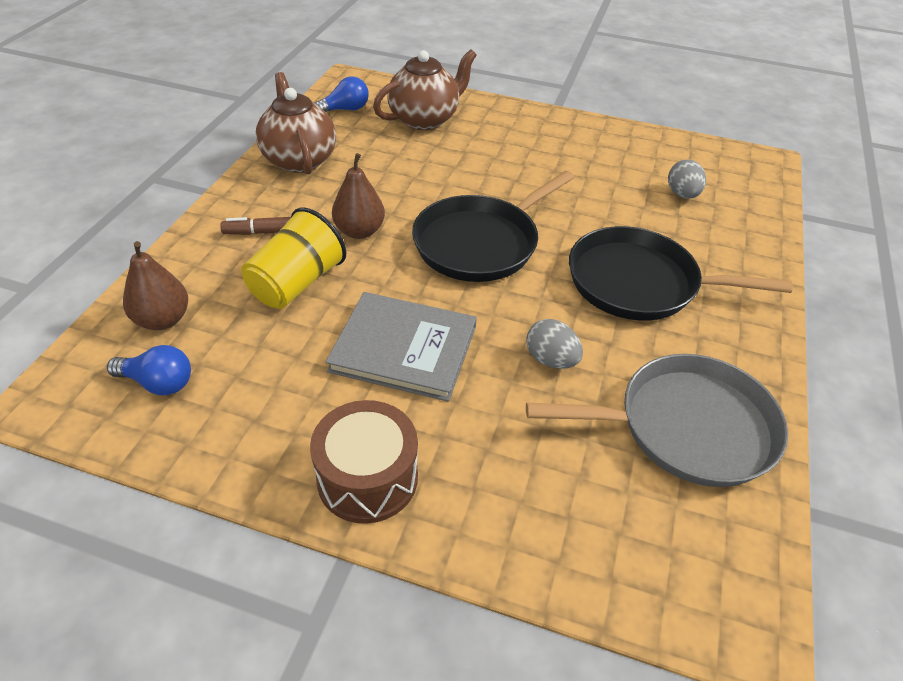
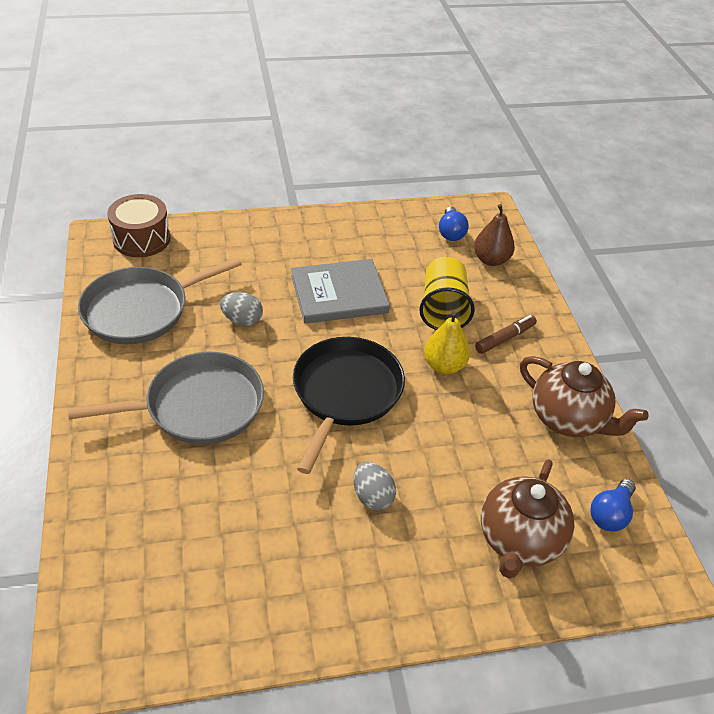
camera: 150 degrees right, 0 degrees up
(158, 383) = (451, 232): blue light bulb -> blue light bulb turned 75 degrees counterclockwise
(359, 231) = (444, 365): brown pear -> yellow pear
(367, 478) = (307, 231): brown drum -> brown drum (142, 239)
(639, 283) = (199, 406): black pan -> grey pan
(682, 194) = (181, 542): grey egg -> grey egg (372, 497)

